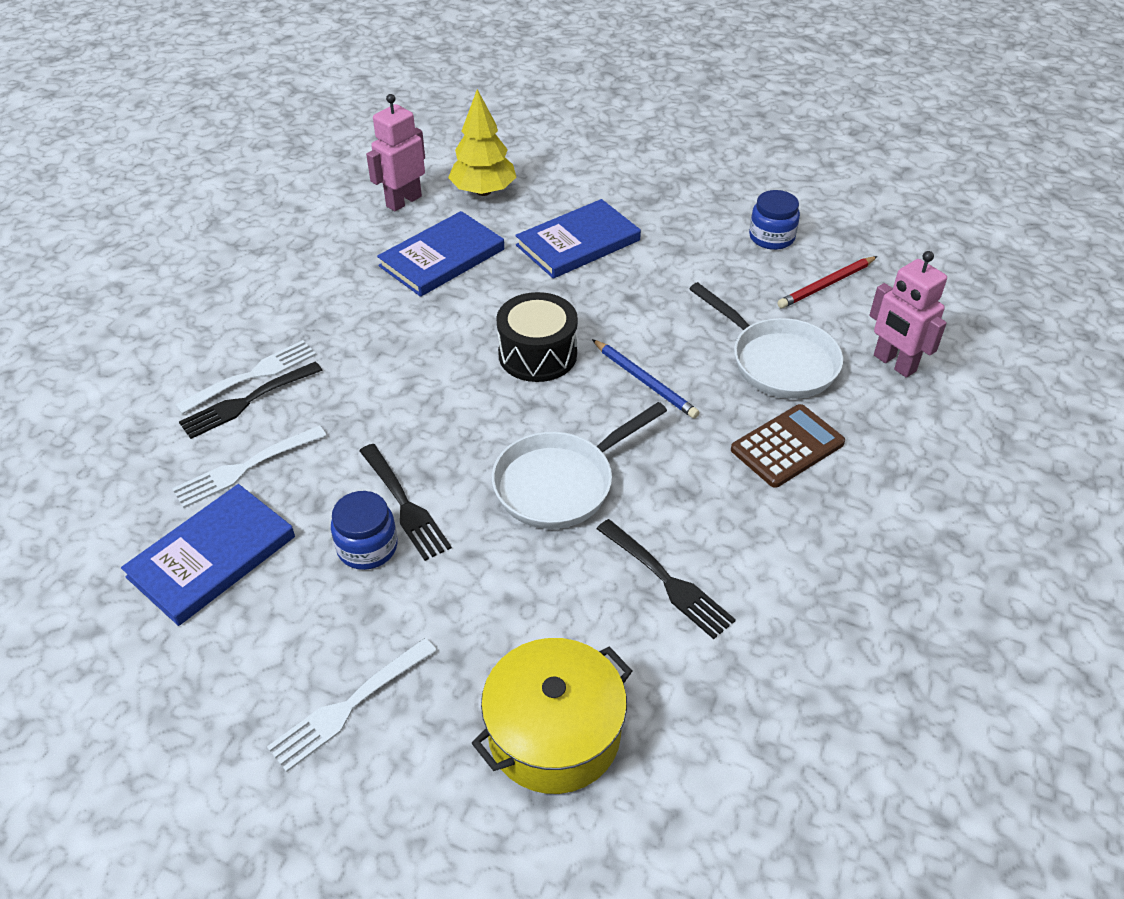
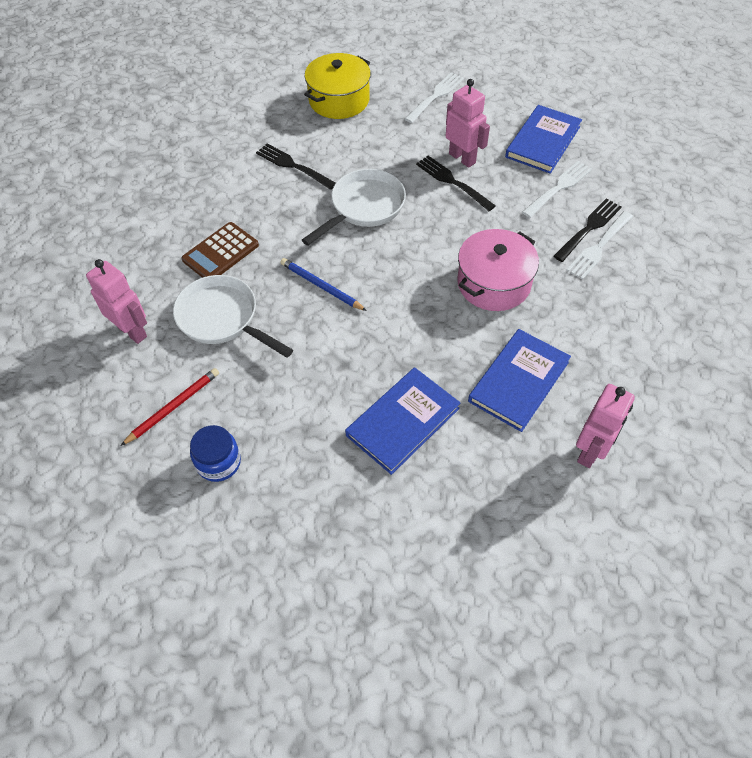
camera: 170 degrees right, 10 degrees up
(367, 547) = (462, 158): blue jar -> pink robot
(417, 353) = (493, 283): none -> pink pot
(483, 191) = (518, 482): yellow tree -> none
(537, 354) = (405, 296): black drum -> none

